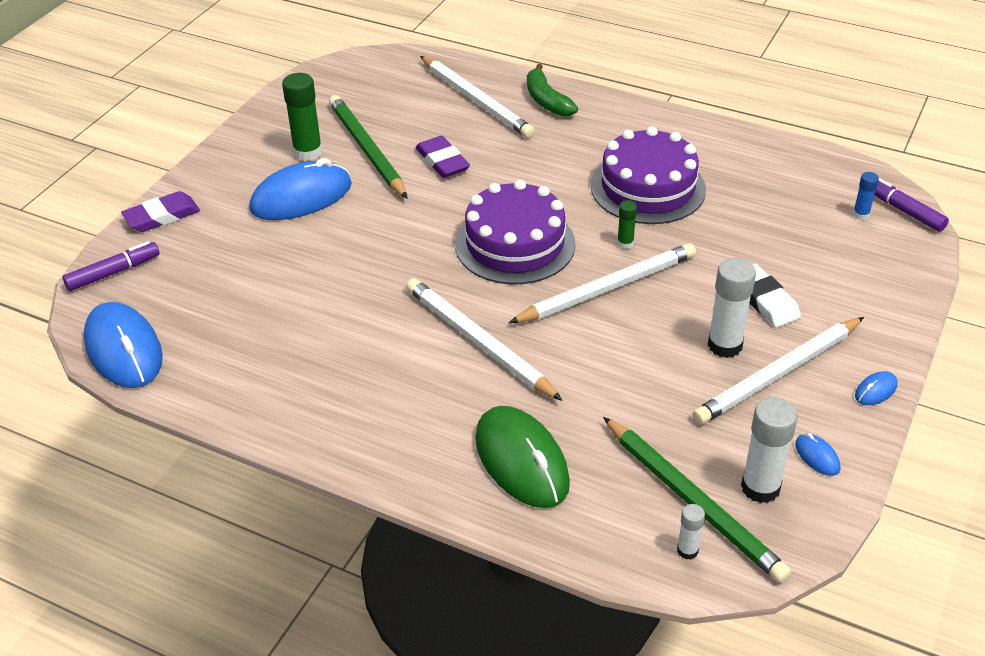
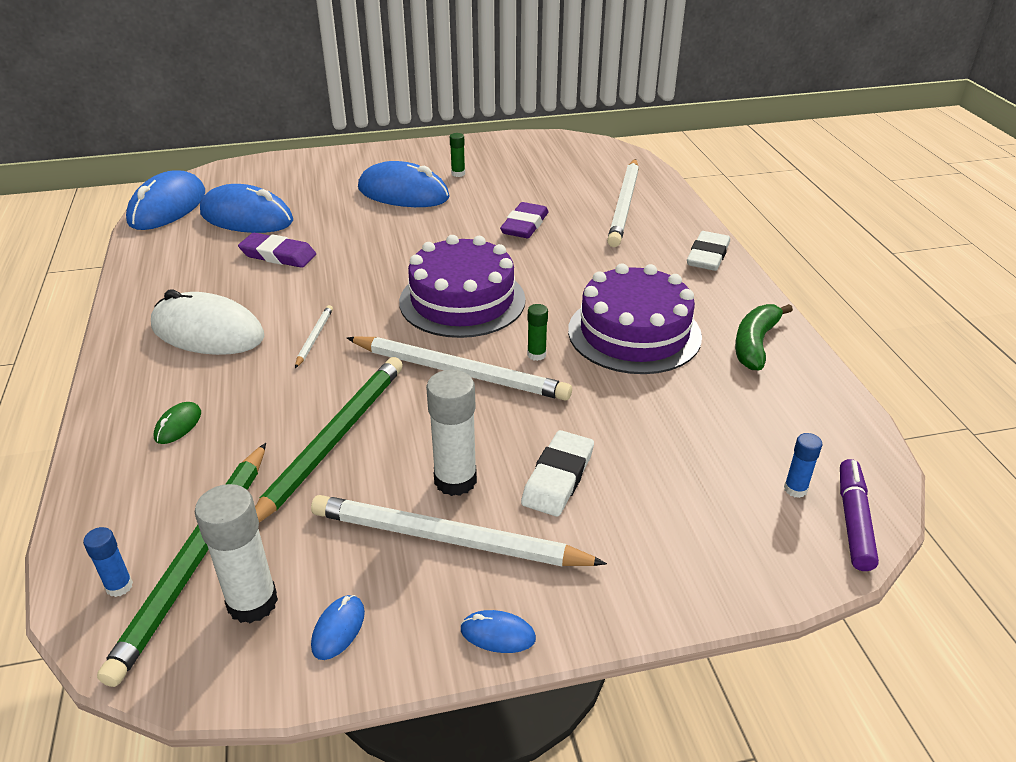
camera: 50 degrees right, 5 degrees down
(113, 272) = (243, 171): purple marker -> none
(162, 216) = (320, 160): purple eraser -> purple eraser (278, 255)
(219, 305) = (247, 217): none -> blue mouse
(308, 152) = (458, 174): green glue stick -> green glue stick, size x0.53
(366, 150) = (493, 192): green pencil -> green pencil (332, 440)
(399, 399) = (208, 332): none -> white mouse
(478, 342) = (314, 338): white pencil -> white pencil, size x0.45
(521, 461) = (178, 425): green mouse -> green mouse, size x0.42
(546, 100) = (676, 233): green banana -> green banana (755, 344)
(593, 105) = (708, 256): none -> white eraser
(687, 550) = (119, 586): white glue stick -> blue glue stick

